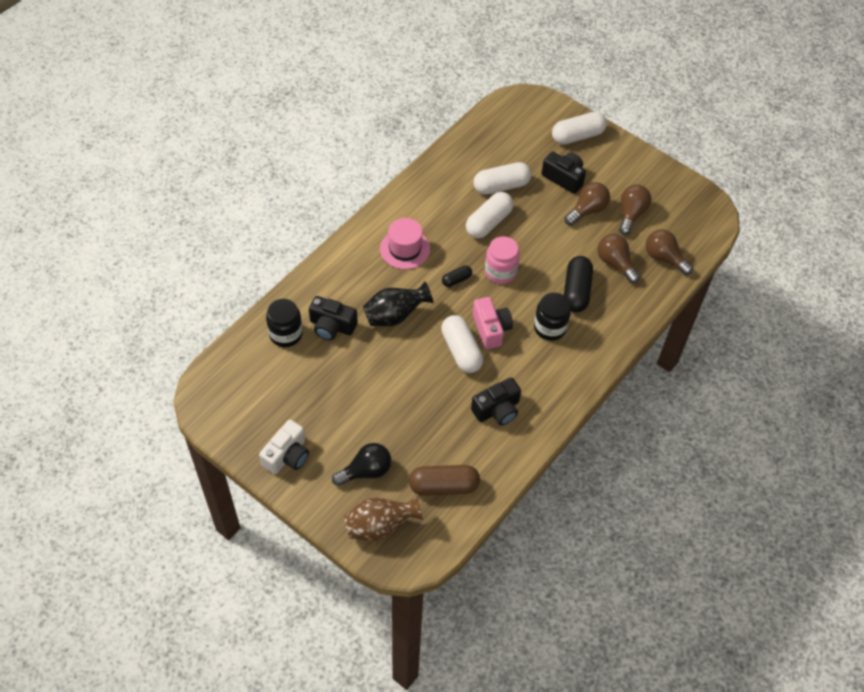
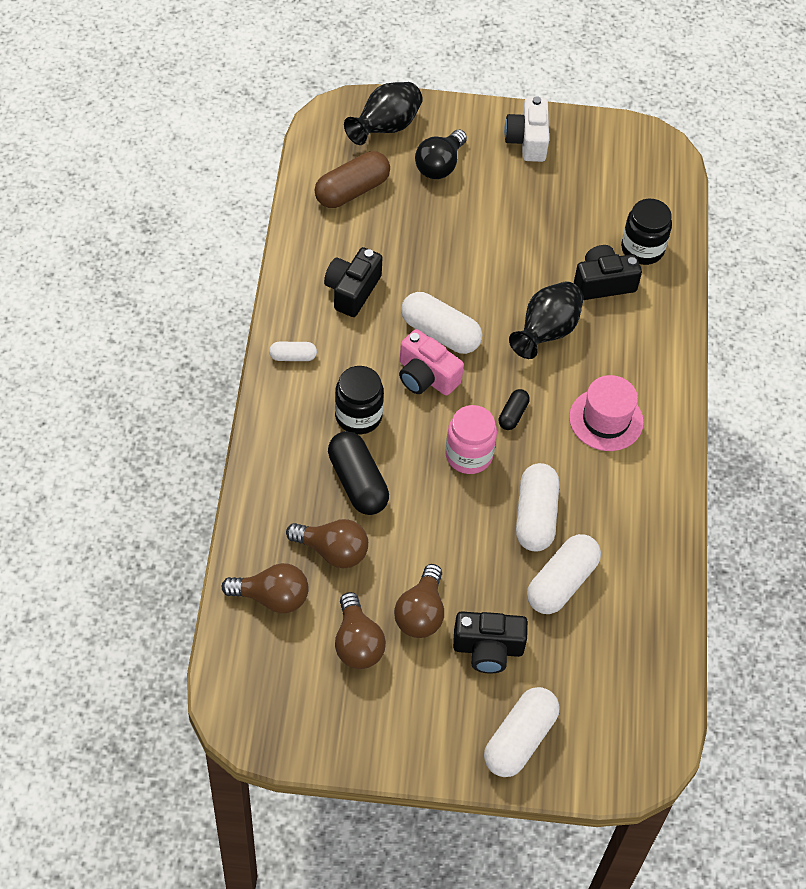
camera: 145 degrees right, 0 degrees up
(380, 526) = (385, 128): brown vase -> black vase
(566, 386) = (293, 357): none -> white capsule

